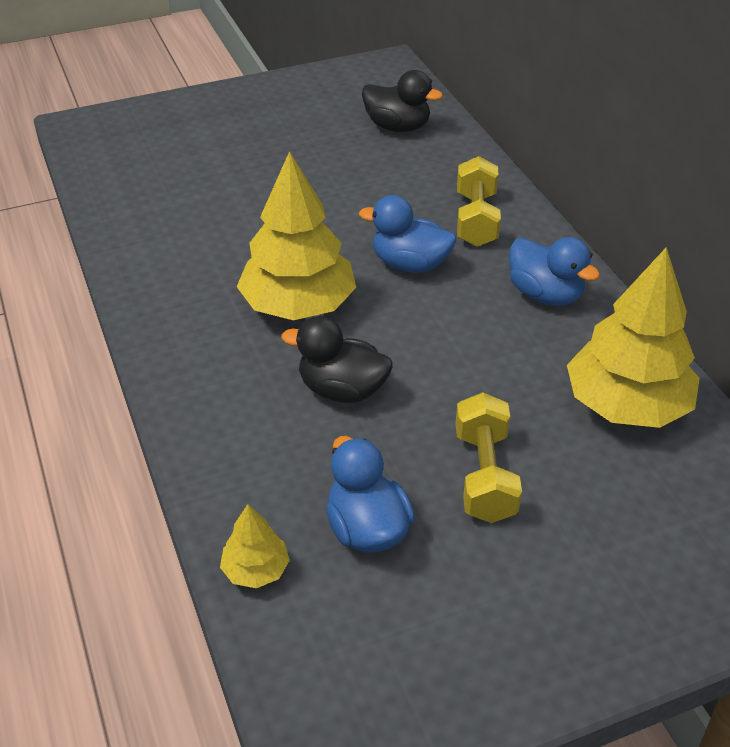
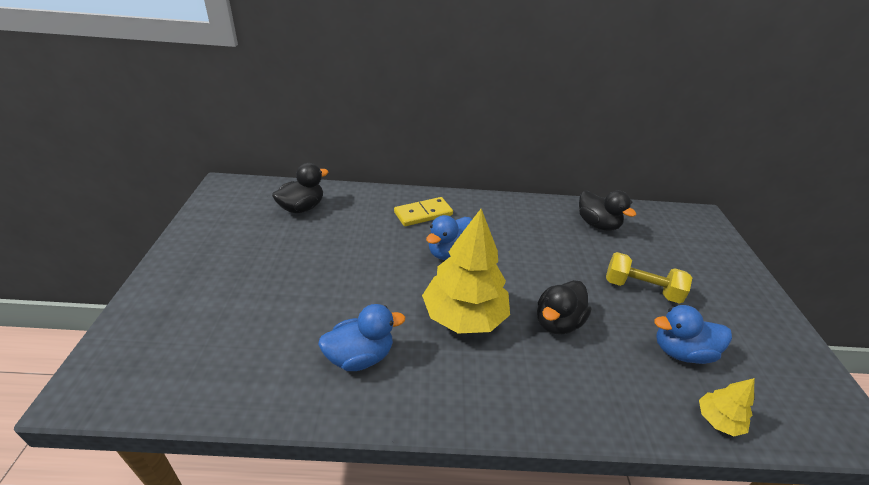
camera: 70 degrees left, 5 degrees down
(476, 219) = (423, 214): yellow dumbbell -> yellow domino
(545, 294) = (503, 216): blue duck -> blue duck (360, 356)
(626, 405) = (597, 224): yellow tree -> black duck

